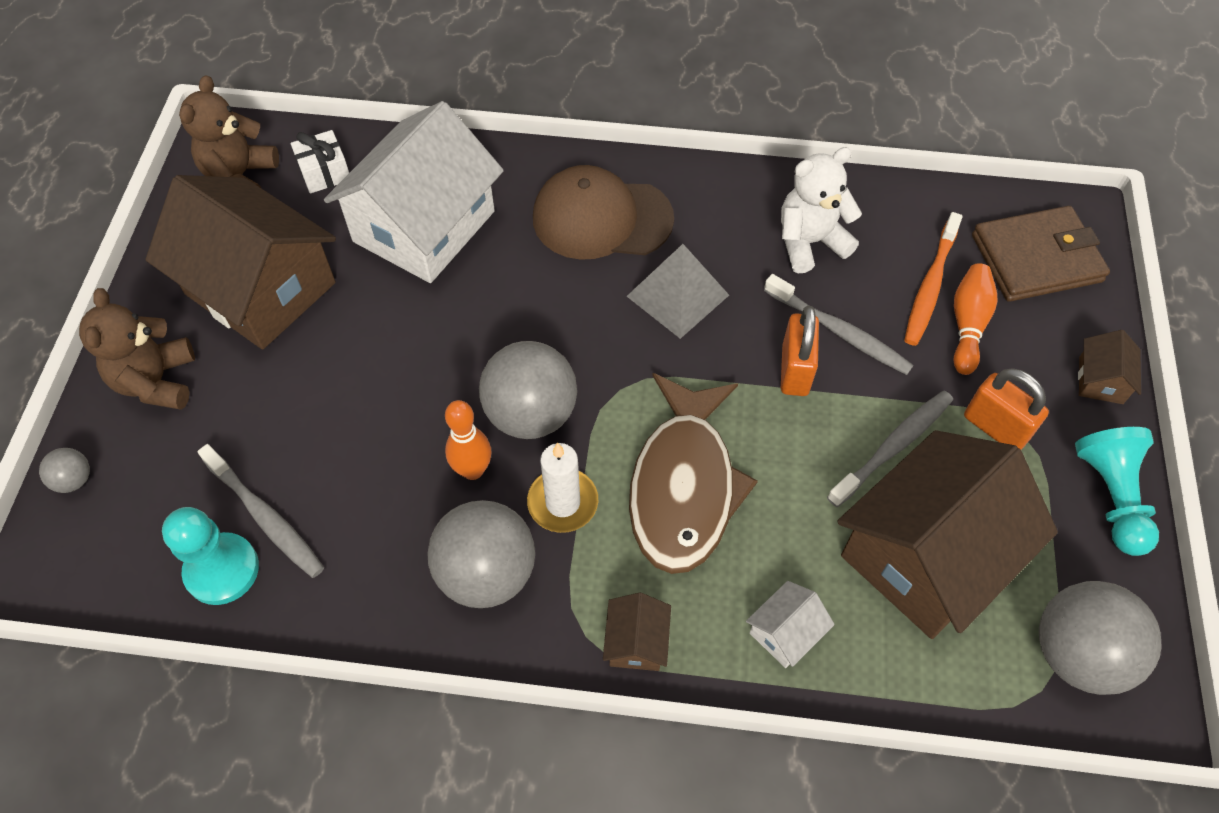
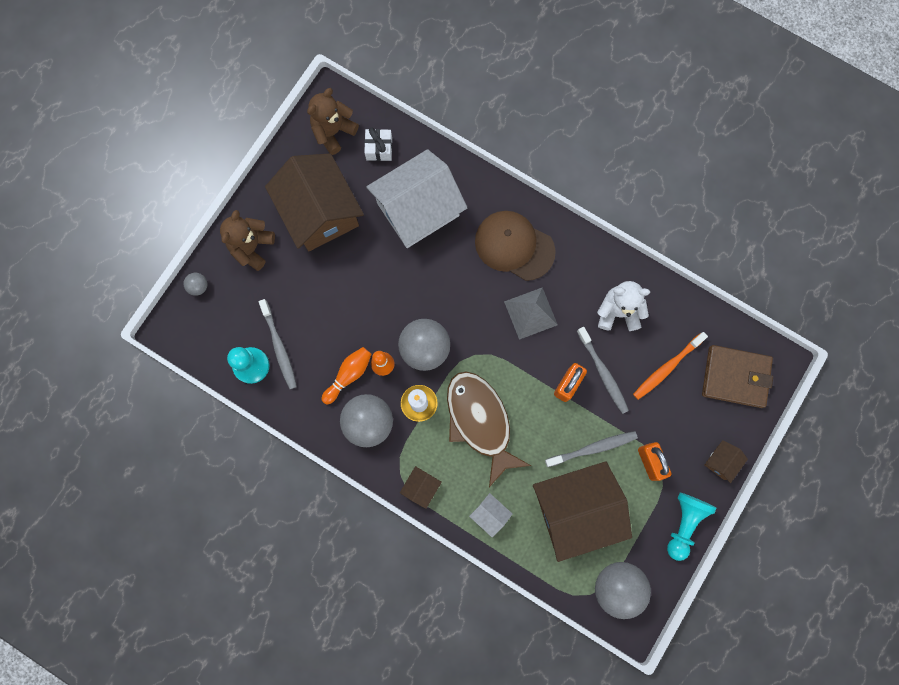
camera: 25 degrees right, 20 degrees up
(684, 486) = (480, 421): brown fish -> brown fish turned 120 degrees clockwise
(785, 632) = (490, 514): white house -> white house turned 60 degrees clockwise
(967, 325) = (672, 399): orange bowling pin -> orange bowling pin (349, 375)

